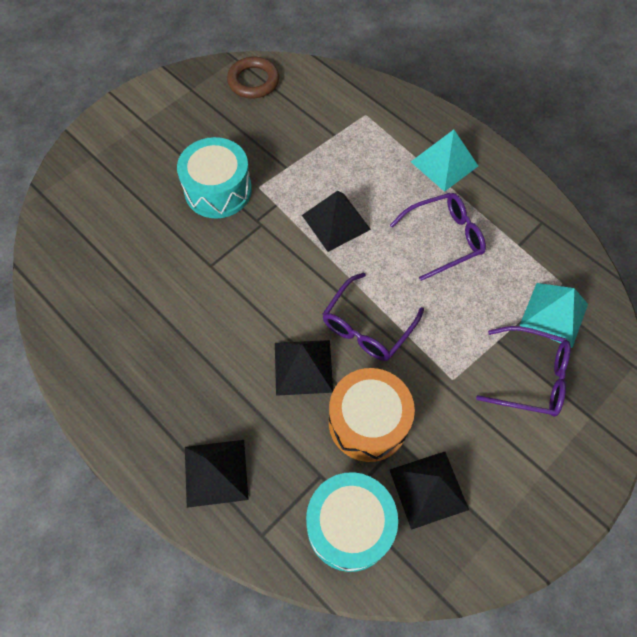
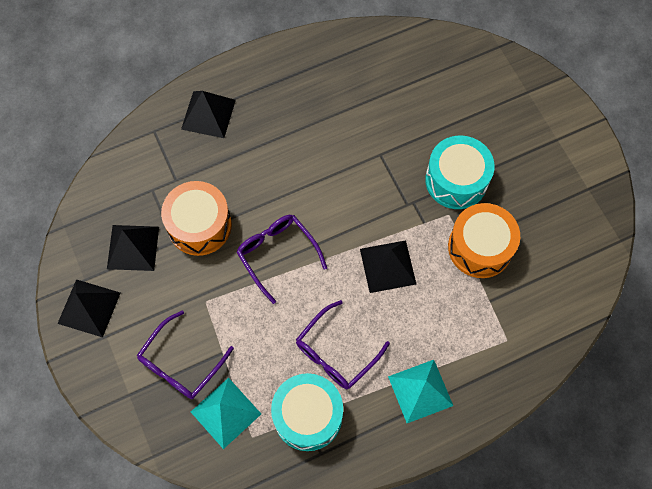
camera: 110 degrees right, 5 degrees up
(253, 81) = (583, 248): brown ring -> none
(284, 154) = (480, 247): none -> orange drum
(303, 367) = (262, 195): black pyramid -> black pyramid (89, 308)
(349, 526) = (134, 186): turquoise drum -> turquoise drum (308, 416)
(443, 239) = (336, 352): purple glasses -> purple glasses turned 45 degrees clockwise

